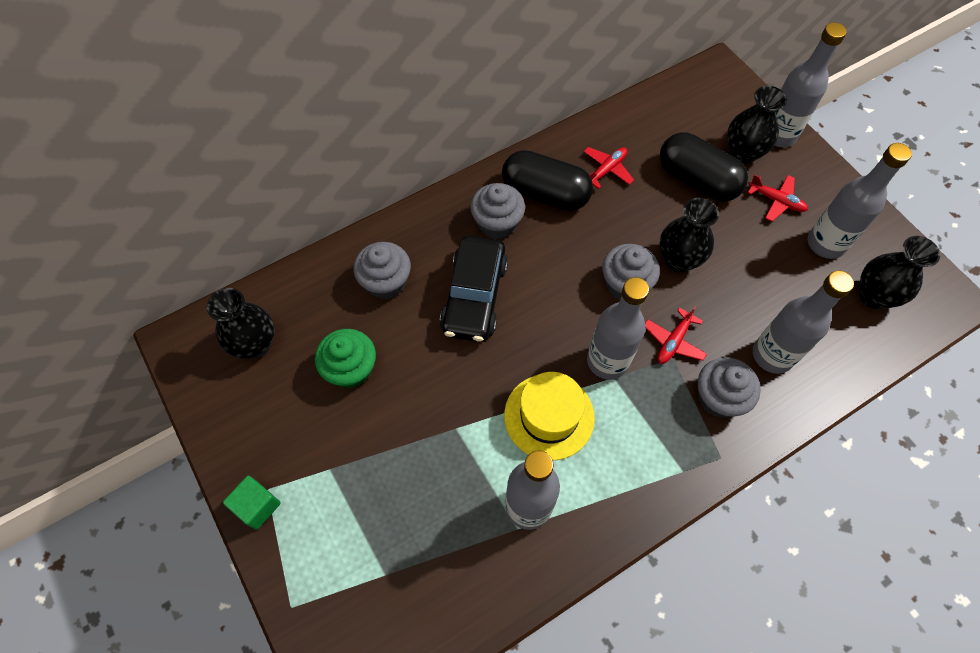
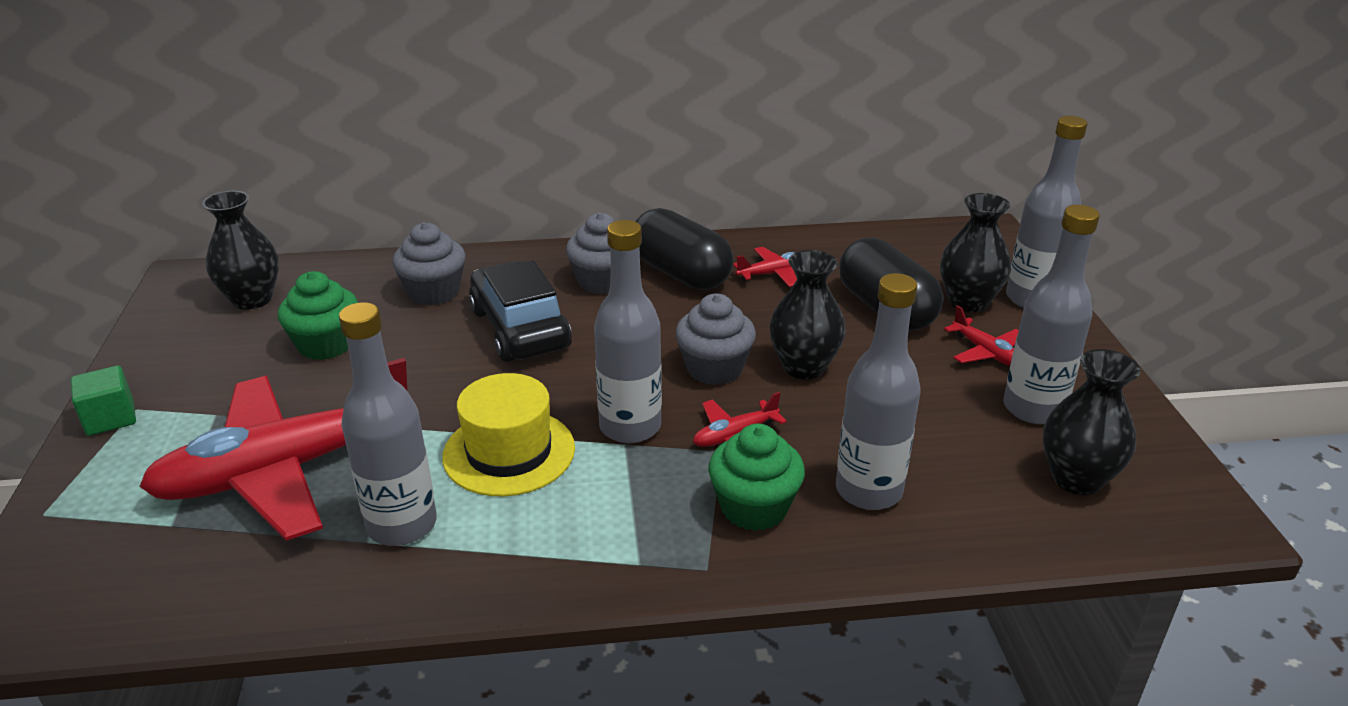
camera: 25 degrees right, 30 degrees down
(420, 495) = (286, 470): none -> red plane
(474, 296) = (520, 329): black car -> black car turned 120 degrees clockwise
(718, 397) = (754, 507): grey cupcake -> green cupcake

